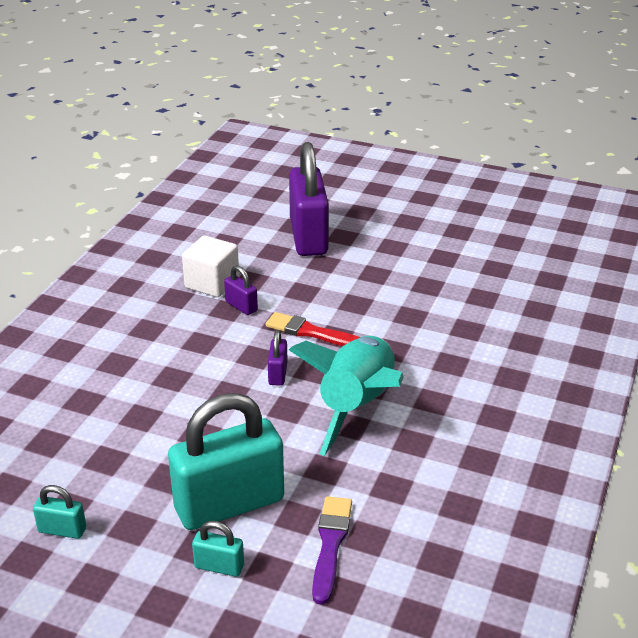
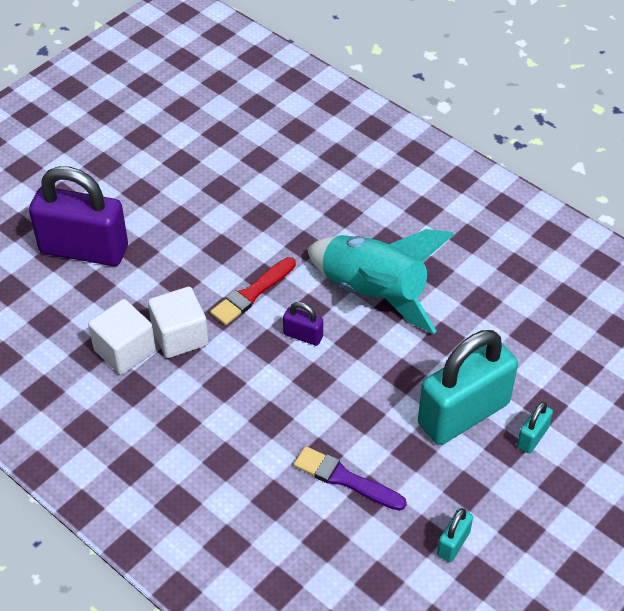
camera: 70 degrees left, 15 degrees up
(229, 504) = (463, 414): turquoise padlock -> turquoise padlock turned 60 degrees clockwise
(241, 306) = (180, 336): purple padlock -> white cube
(330, 544) = (531, 359): purple brush -> purple brush (345, 479)

